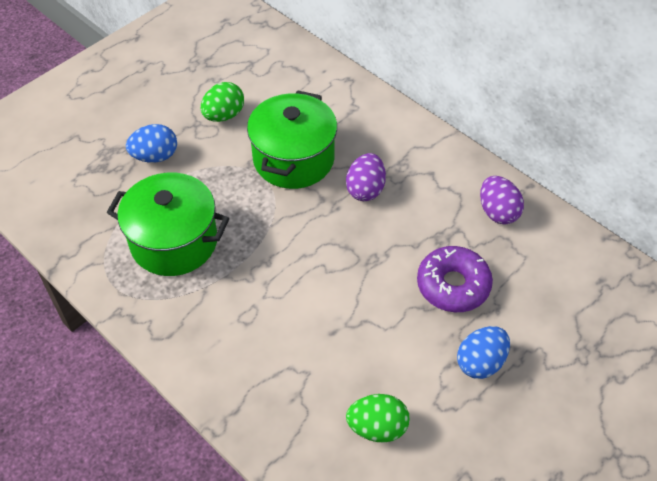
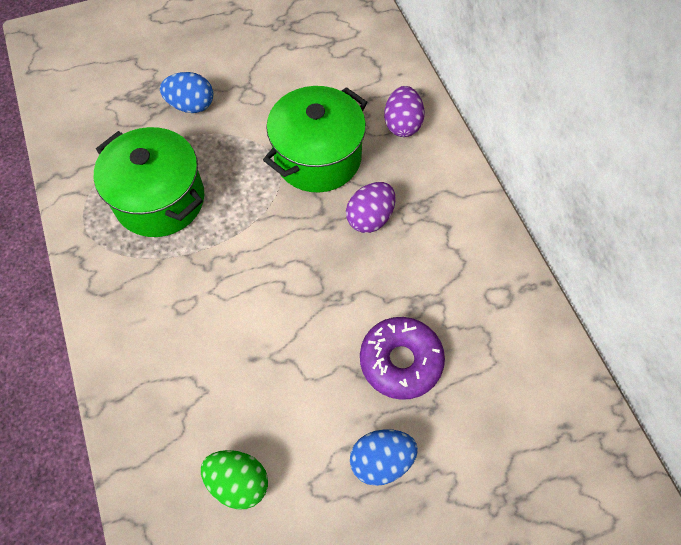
camera: 25 degrees right, 10 degrees up
(224, 115) = (277, 86): green egg -> none
(497, 212) = (494, 299): purple egg -> purple egg (402, 124)

